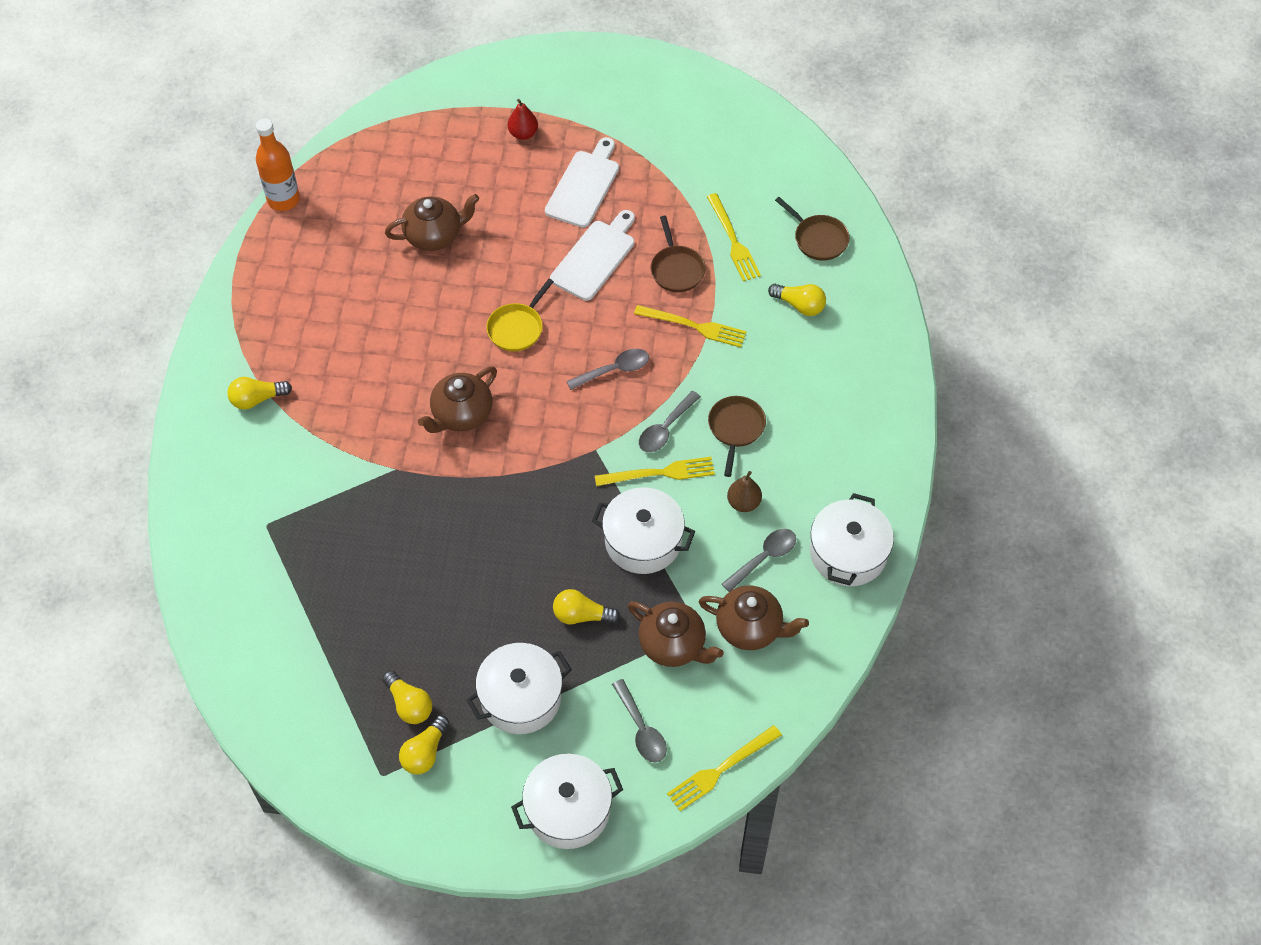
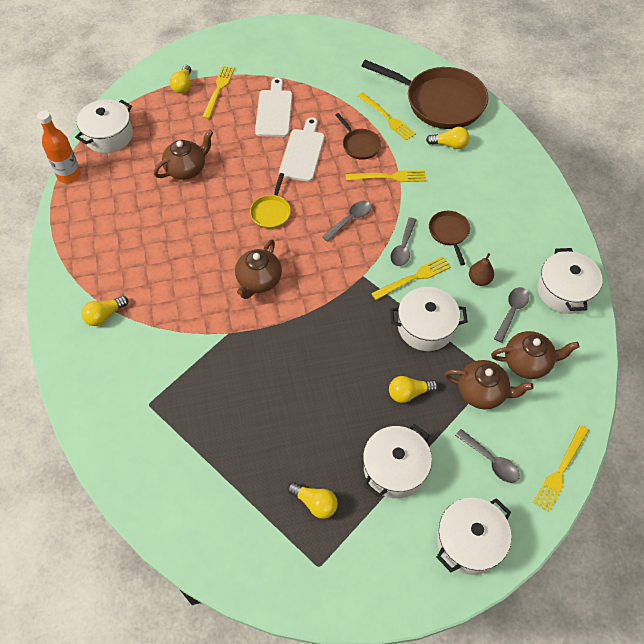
camera: 20 degrees left, 0 degrees up
(354, 159) = (109, 136): none -> white pot
(425, 752) = (343, 536): yellow light bulb -> yellow light bulb (183, 85)
(523, 133) = (218, 90): red pear -> yellow fork
(818, 239) = (440, 102): brown pan -> brown pan, size x2.15

